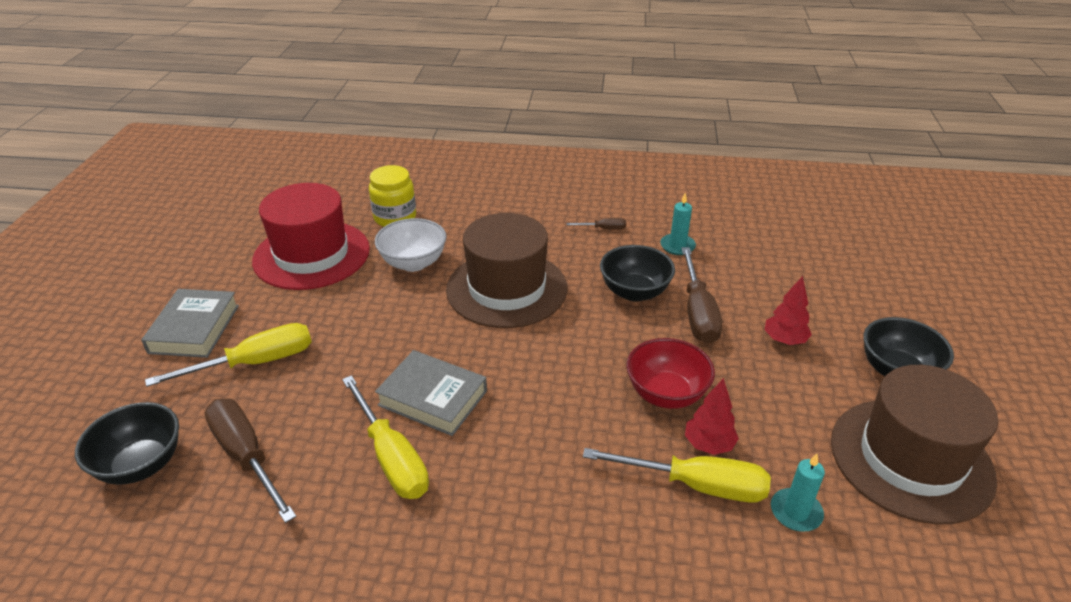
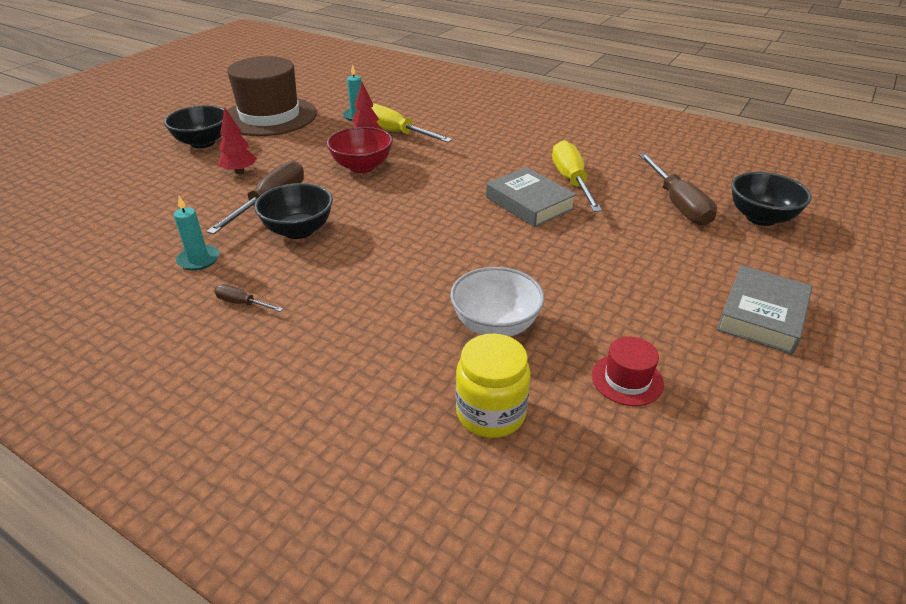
camera: 155 degrees left, 0 degrees up
(255, 363) = (683, 264): yellow screwdriver -> none
(311, 255) = (627, 379): red hat -> red hat, size x0.43
(506, 288) = (412, 266): brown hat -> none

